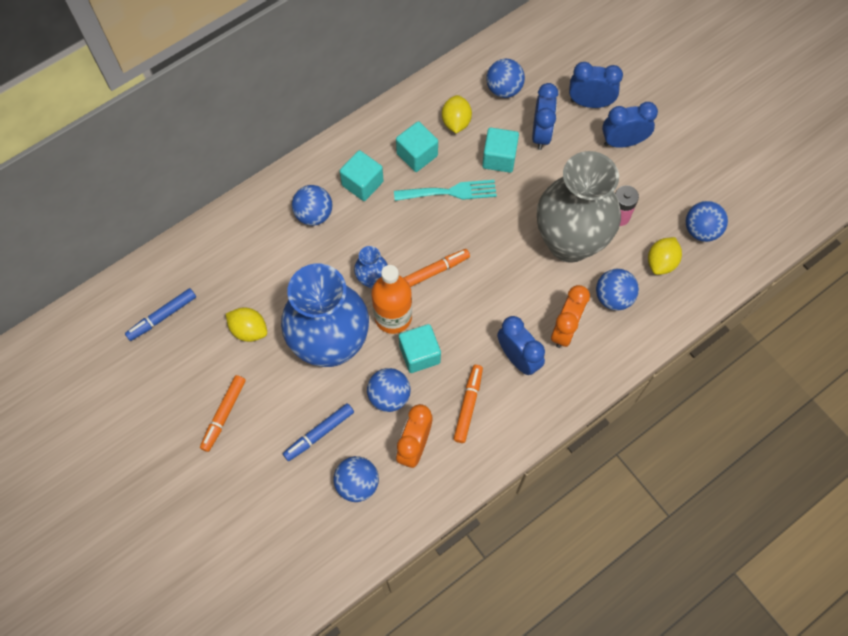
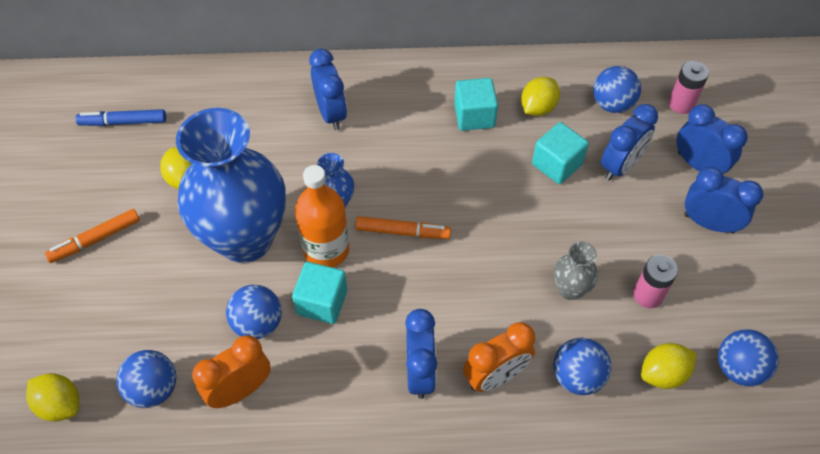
camera: 35 degrees right, 10 degrees down
(304, 536) = (60, 405): none -> yellow lemon
(314, 214) = (331, 113): blue ball -> blue clock
(319, 433) = (161, 315): blue marker -> none
(362, 183) = (400, 112): turquoise cube -> none
(450, 192) = (480, 167): turquoise fork -> none
(468, 405) = (328, 386): orange marker -> none
(548, 62) = (681, 104): none -> pink battery
(569, 242) = (570, 289): grey vase -> grey vase, size x0.41

